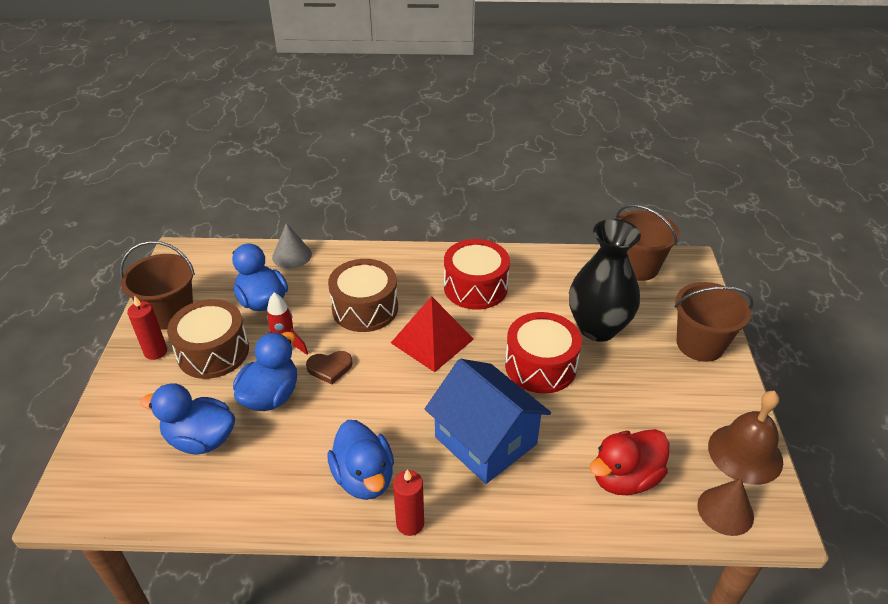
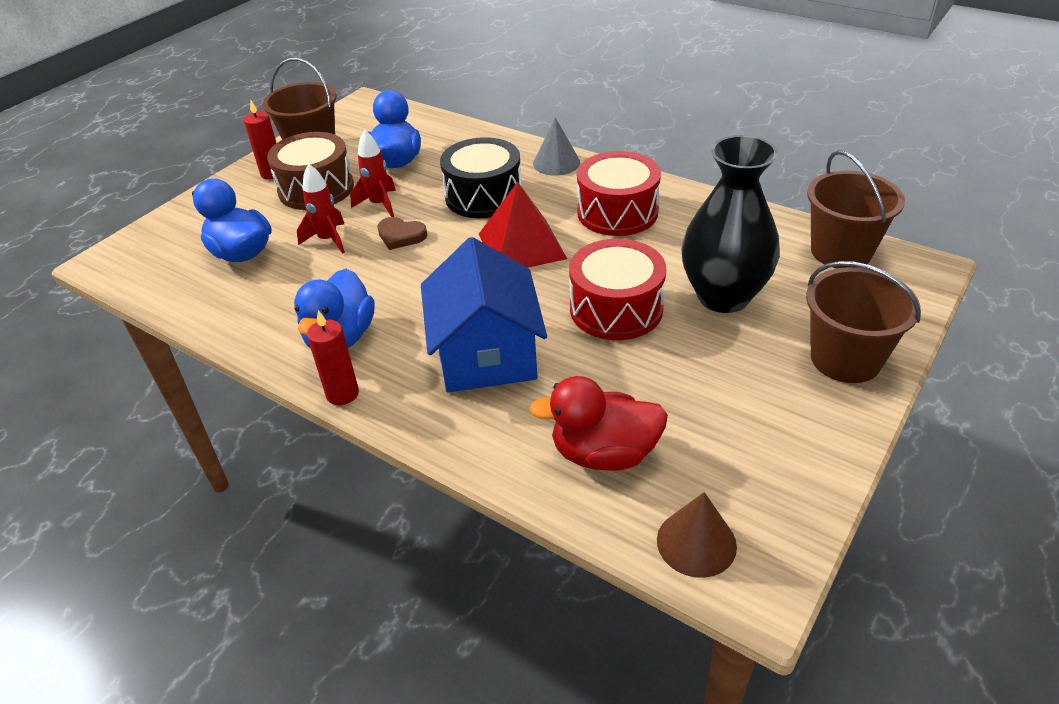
camera: 35 degrees right, 0 degrees up
(271, 396) = (328, 240): blue duck -> red rocket
(292, 255) = (459, 131): grey cone -> grey cone (556, 163)
(365, 308) = (483, 196): brown drum -> black drum
(745, 453) = (787, 496): brown bell -> none

